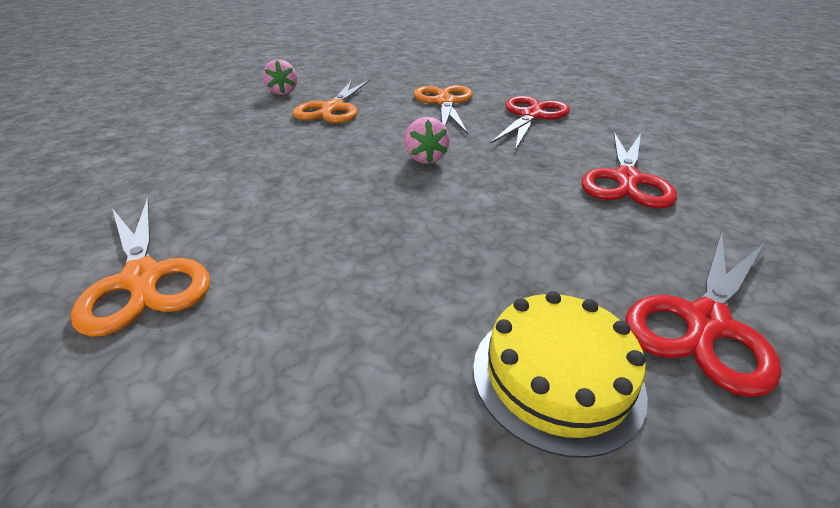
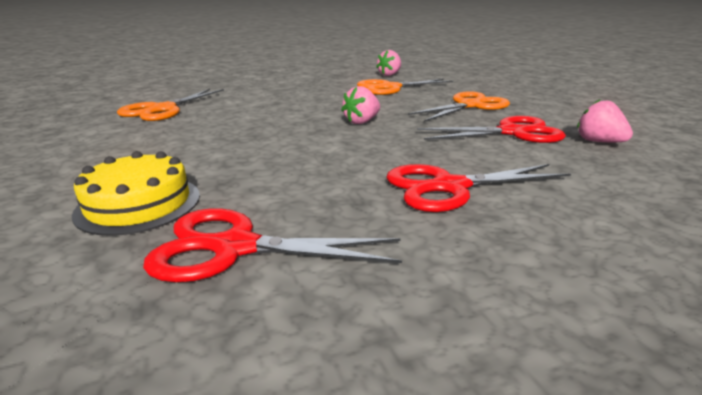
camera: 55 degrees right, 10 degrees down
(578, 102) = (598, 141): none -> pink strawberry

